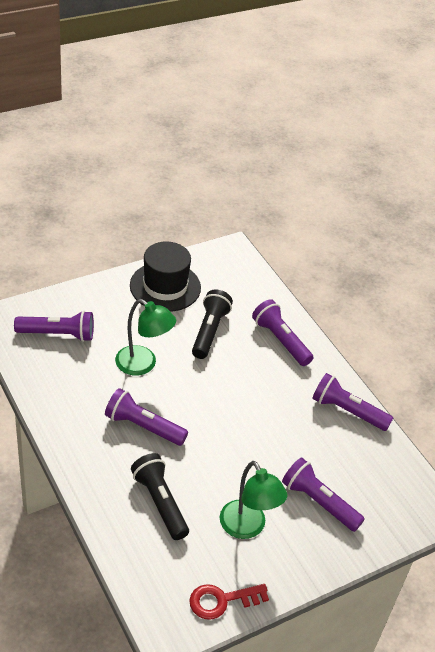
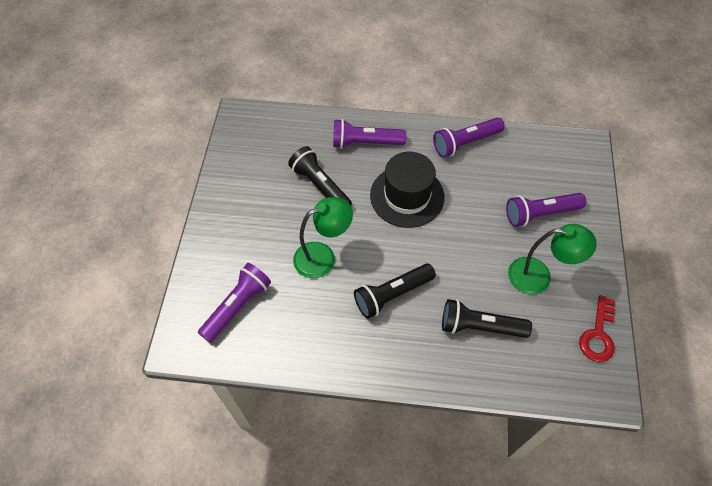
camera: 50 degrees left, 15 degrees up
(143, 427) = (392, 294): purple flashlight -> black flashlight
(165, 286) = (244, 189): black hat -> black hat (407, 196)

